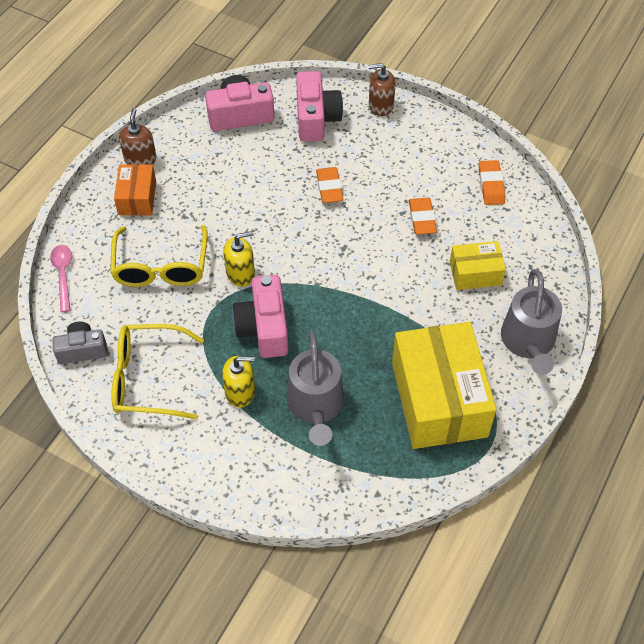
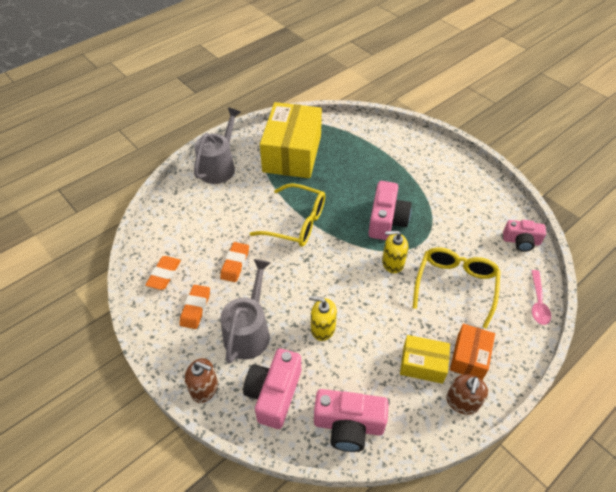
camera: 160 degrees left, 5 degrees down
(82, 350) = (521, 241): grey camera -> pink camera
(147, 378) = (475, 211): yellow glasses -> yellow glasses (297, 223)
(240, 392) = (413, 188): yellow soap dispenser -> yellow soap dispenser (322, 328)
(316, 406) = (368, 169): grey watering can -> grey watering can (249, 331)
(329, 188) = (295, 313): orange eraser -> orange eraser (195, 308)
(475, 273) = (223, 214): yellow box -> yellow box (422, 364)

